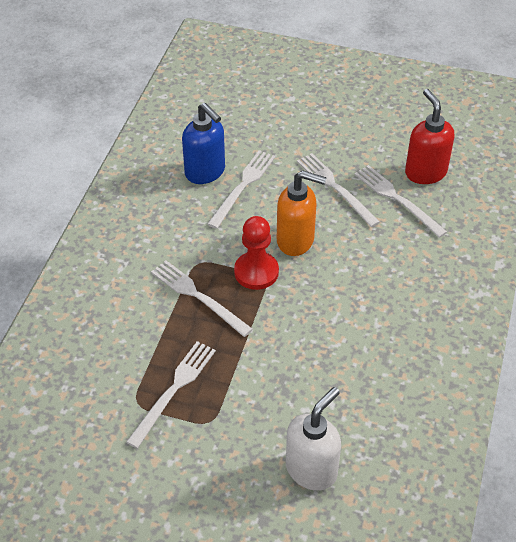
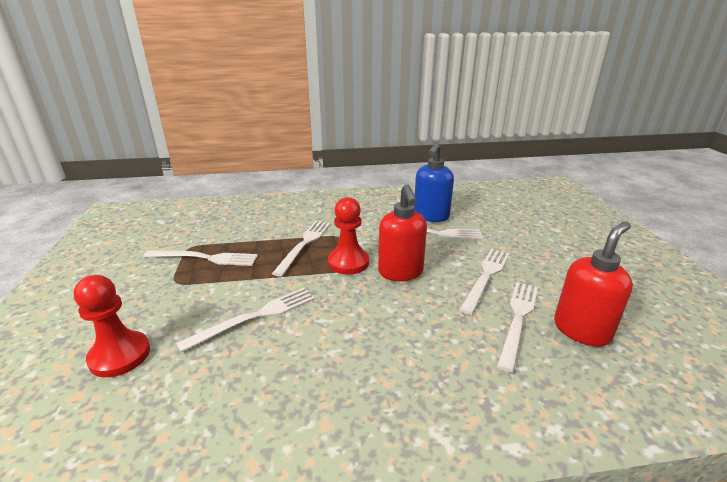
camera: 65 degrees right, 20 degrees down
(296, 240) = (400, 272): orange soap dispenser -> red soap dispenser
(306, 364) = (255, 317): none -> white fork
(312, 469) = (120, 355): white soap dispenser -> red pawn

